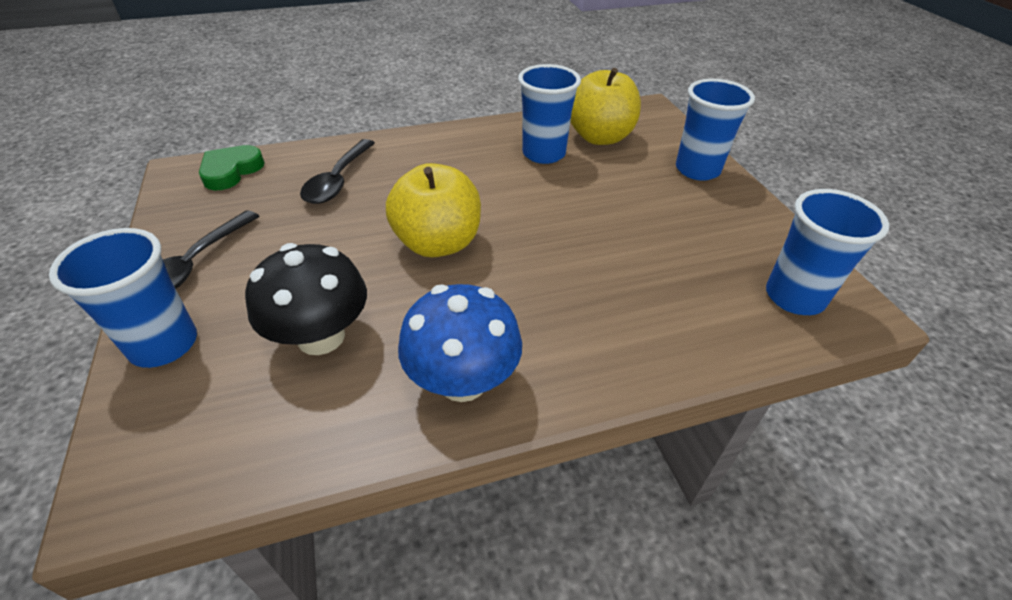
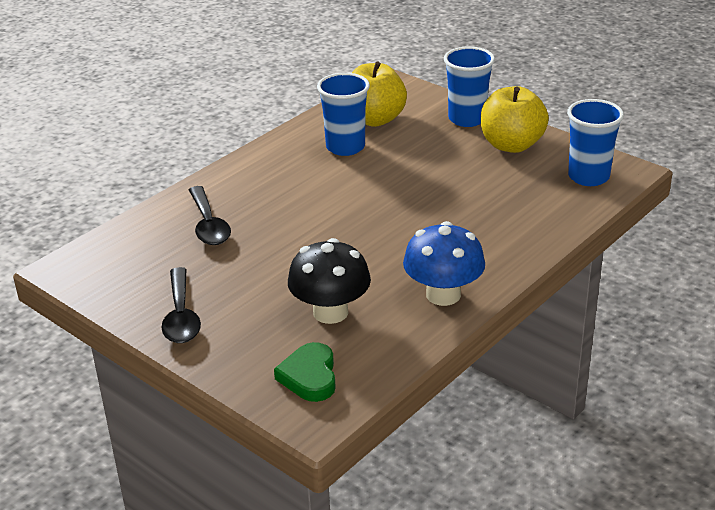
camera: 30 degrees left, 10 degrees down
(164, 345) = (233, 359): blue cup -> none
(231, 171) = (107, 252): green heart -> green heart (309, 377)
(438, 243) = (339, 234): yellow apple -> yellow apple (511, 145)

